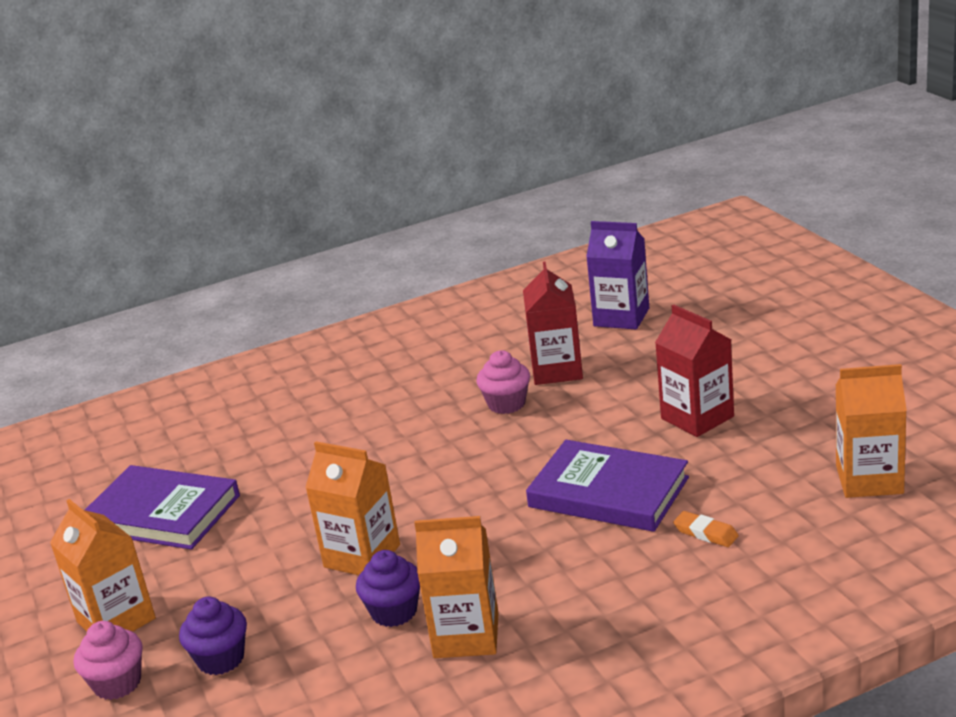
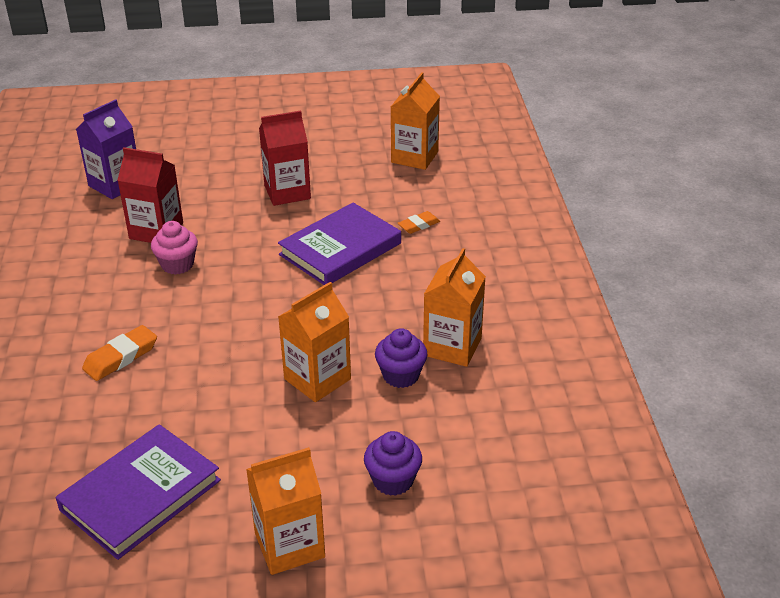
camera: 75 degrees left, 10 degrees up
(117, 683) = (382, 552): pink cupcake -> none
(343, 431) = (121, 357): none -> orange eraser

